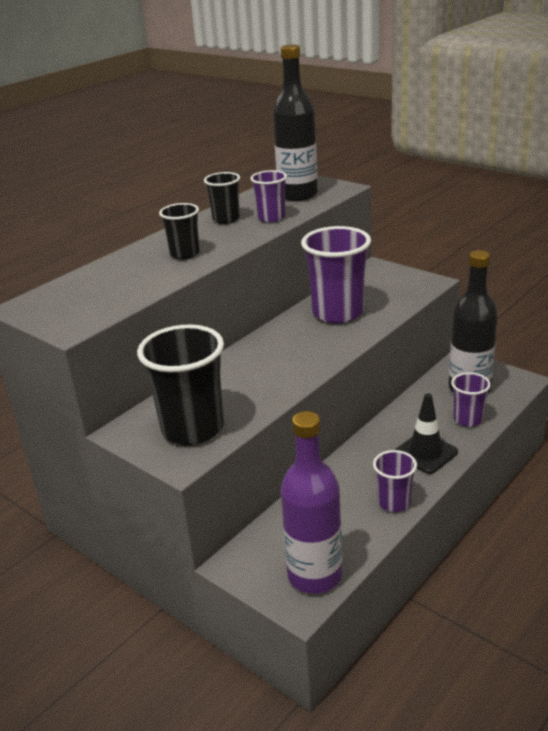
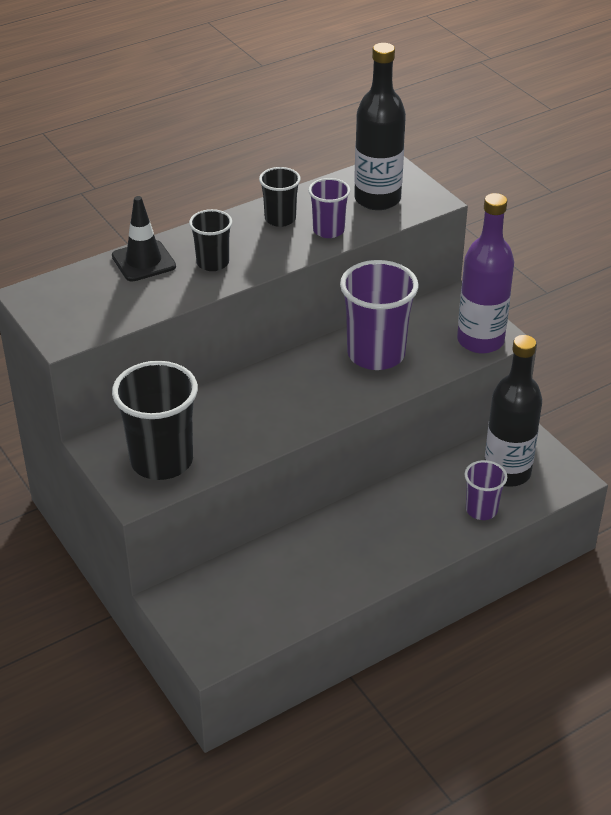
camera: 15 degrees right, 10 degrees up
(314, 575) = (236, 633): purple bottle -> purple bottle (480, 340)
(394, 502) = (350, 582): purple cup -> none
(425, 453) = (413, 536): black traffic cone -> black traffic cone (143, 261)

